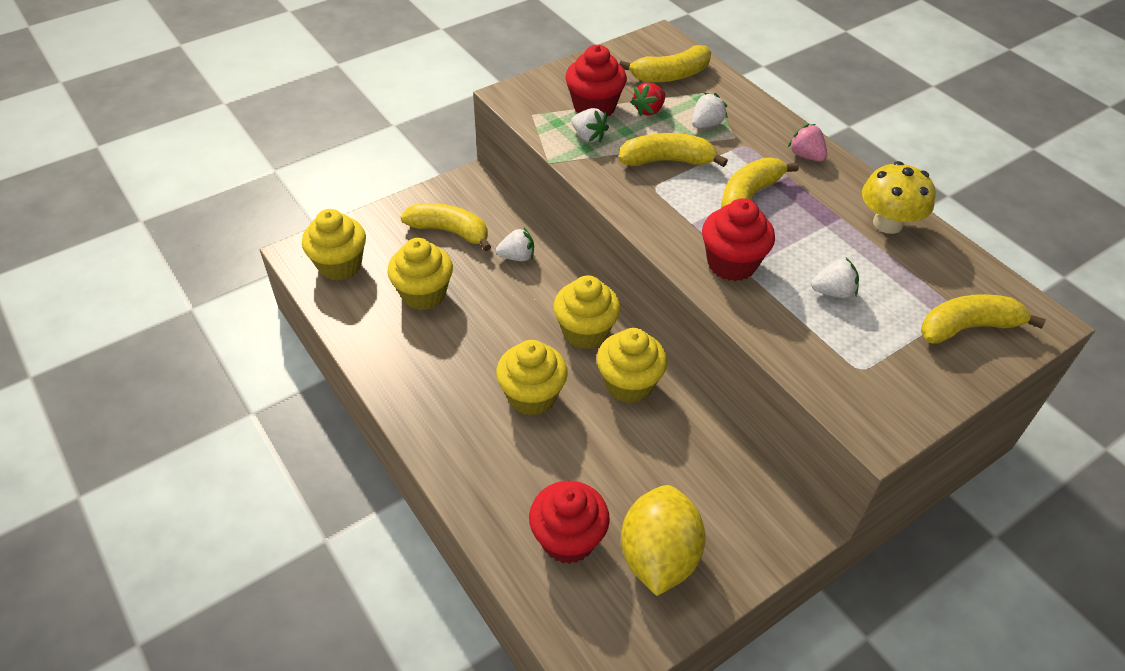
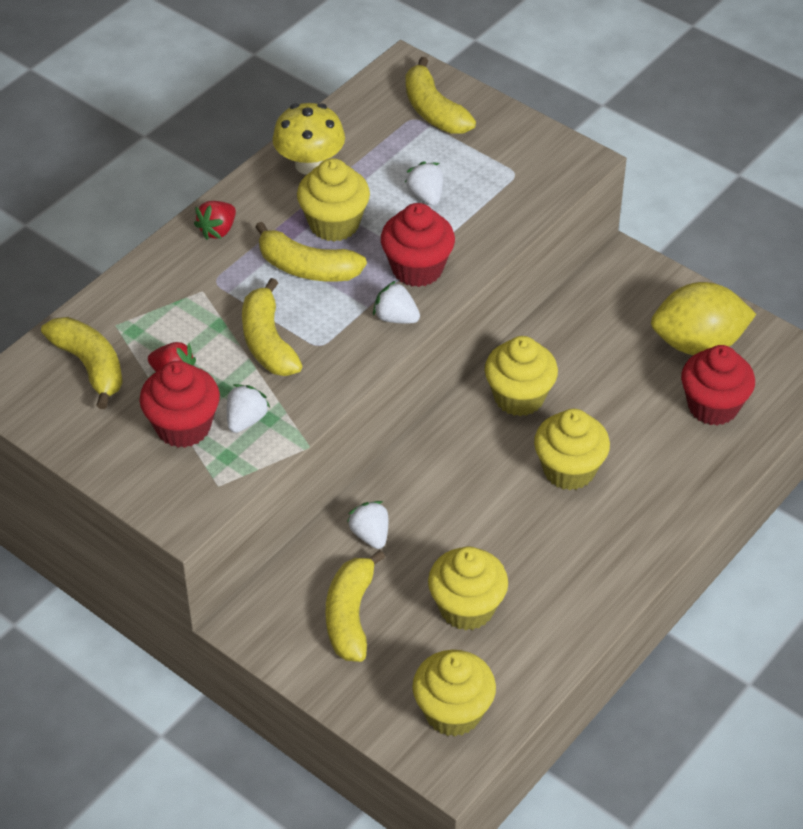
camera: 105 degrees left, 0 degrees up
(585, 332) = (463, 446): yellow cupcake -> yellow cupcake (334, 224)
(706, 124) = (185, 318): white strawberry -> white strawberry (396, 318)
(806, 155) = (217, 230): pink strawberry -> red strawberry

